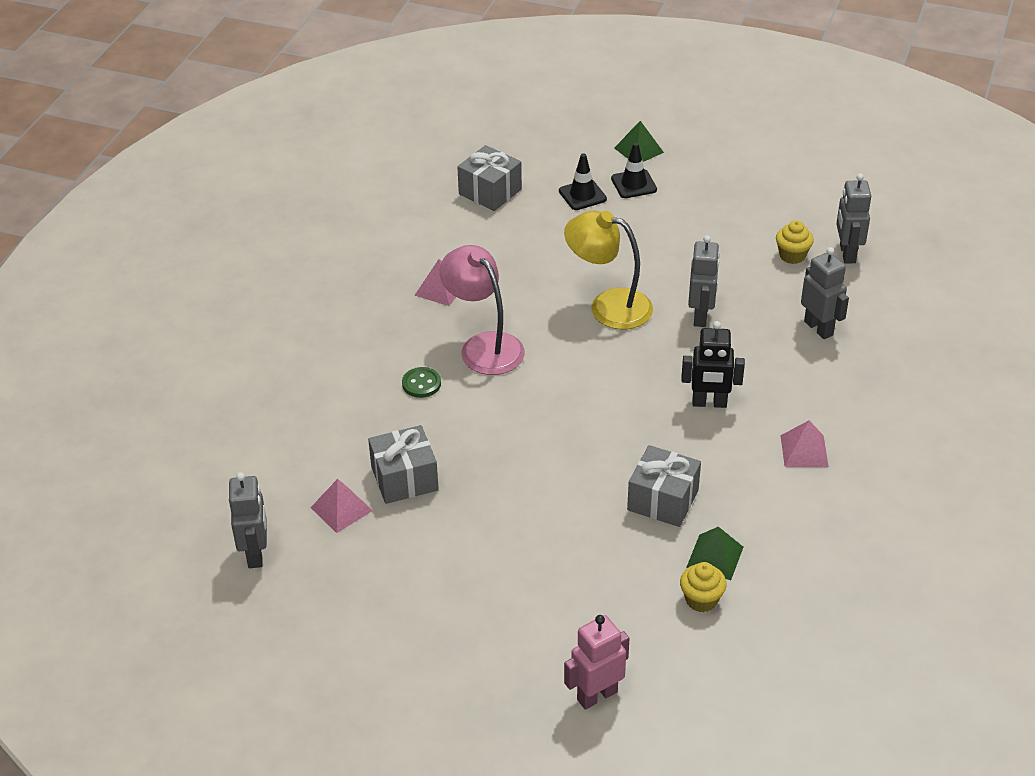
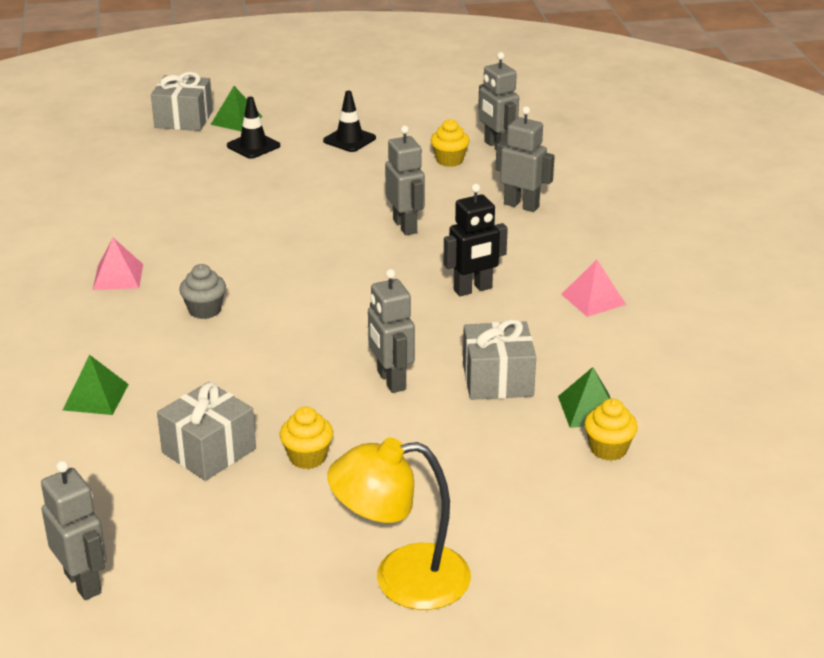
camera: 30 degrees left, 10 degrees down
(341, 509) = (156, 503): pink pyramid -> none
(356, 398) = (96, 397): none -> green pyramid
(421, 384) = (161, 362): green button -> none
(469, 513) = (307, 457): none -> yellow cupcake
(484, 346) = (204, 310): pink lamp -> grey cupcake
(490, 192) = (109, 186): grey gift -> grey gift (183, 119)
(579, 468) = (391, 381): none -> grey robot
(582, 195) = (208, 166): black traffic cone -> black traffic cone (349, 139)
(597, 695) = (581, 571): pink robot -> none
(608, 306) = (308, 243): yellow lamp -> yellow lamp (402, 579)

